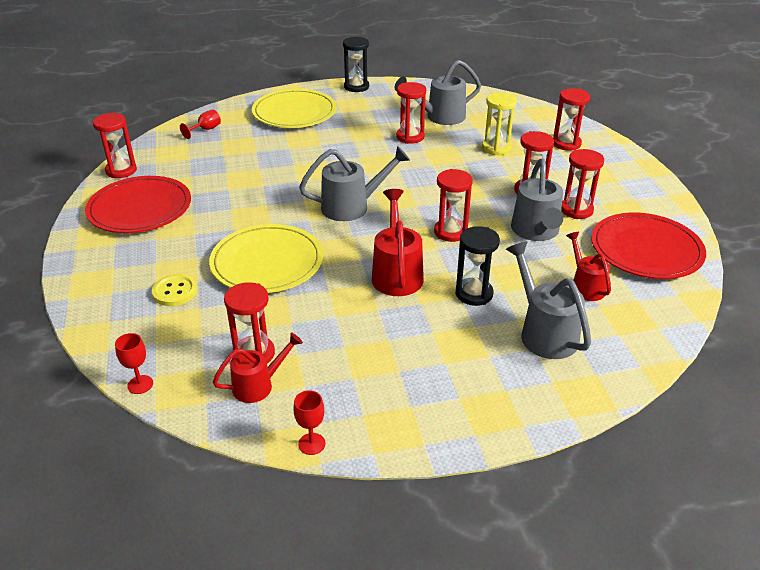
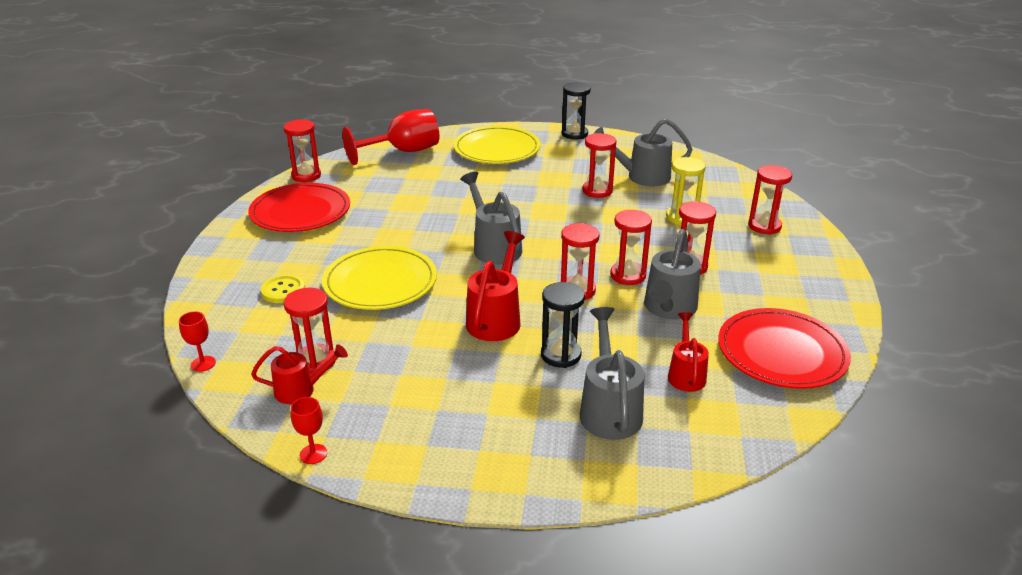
camera: 20 degrees right, 5 degrees down
(205, 130) = (403, 152): red goblet -> red goblet, size x2.28
(352, 207) = (494, 247): grey watering can -> grey watering can turned 120 degrees counterclockwise
(576, 210) = (729, 296): red hourglass -> red hourglass (628, 275)

